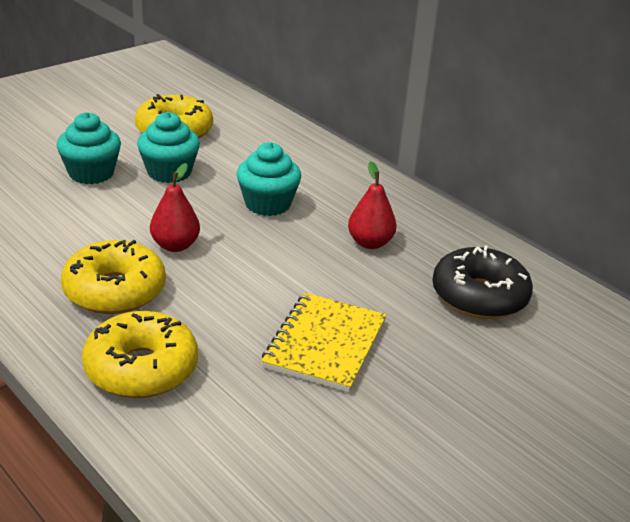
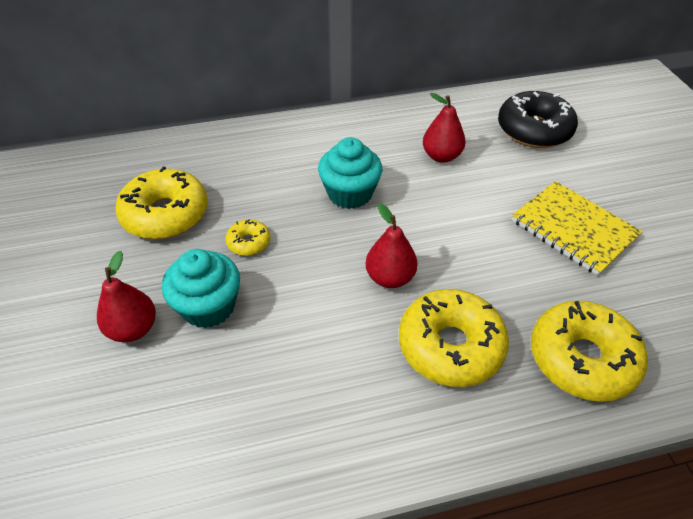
camera: 60 degrees left, 15 degrees up
(53, 152) = (133, 329): none -> red pear
(169, 172) = (249, 242): turquoise cupcake -> yellow donut

